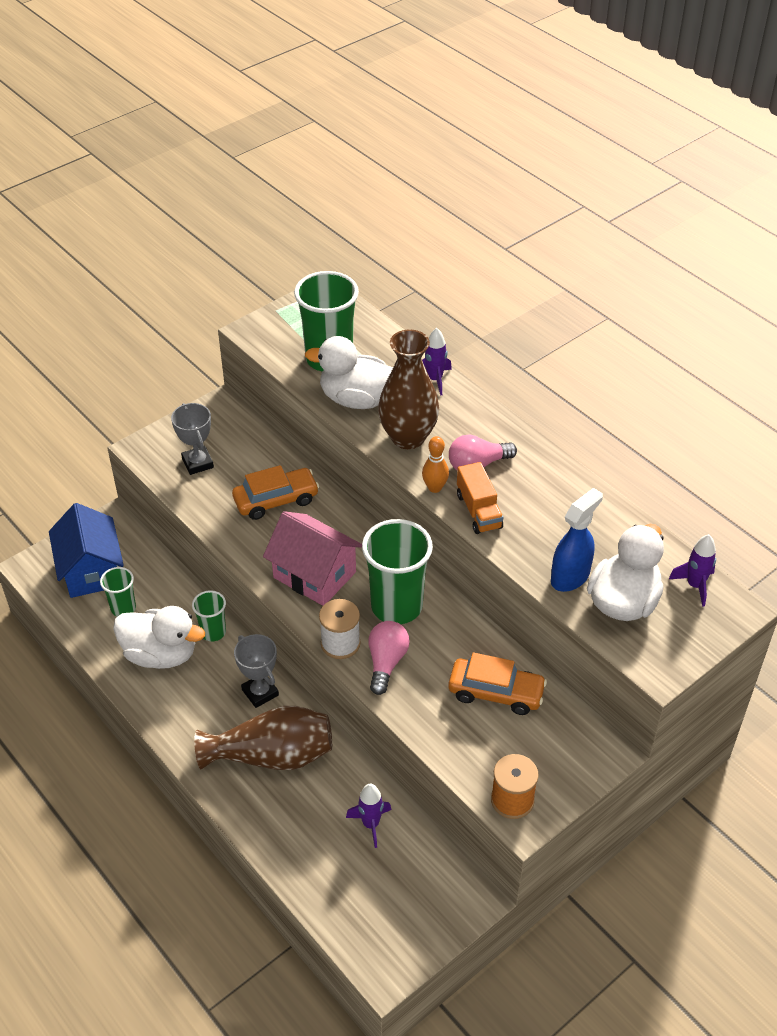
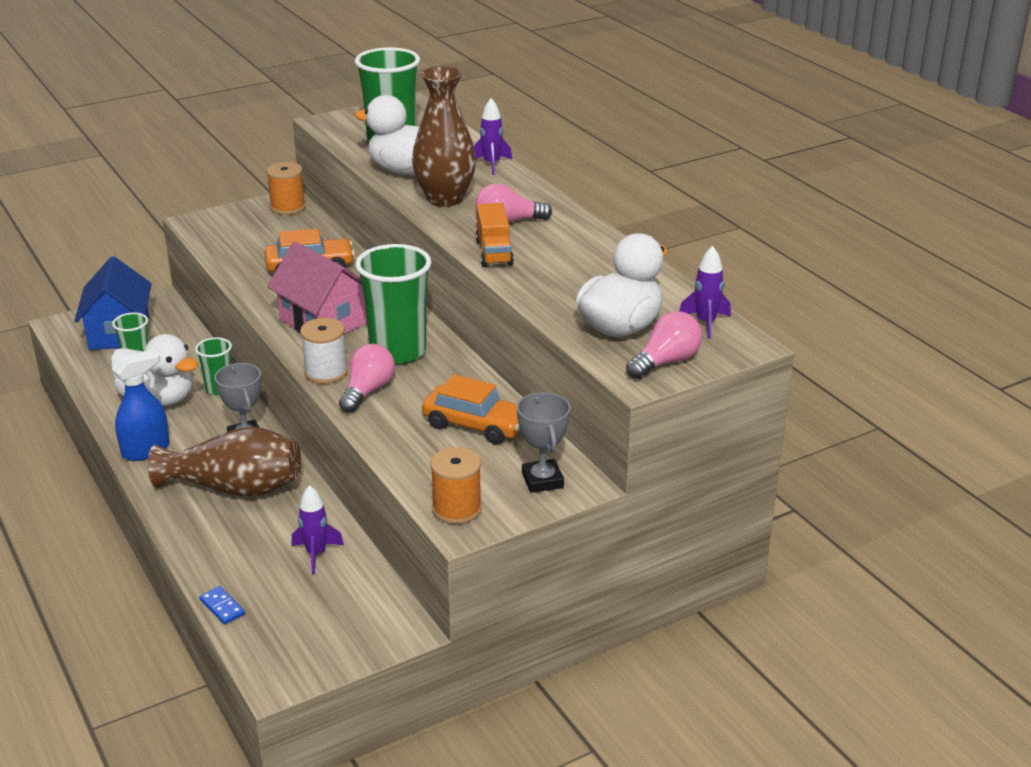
camera: 10 degrees right, 15 degrees down
(198, 463) = (244, 236): grey trophy -> grey trophy (542, 480)
(225, 416) = (288, 207): none -> orange spool
(310, 899) = (222, 607): none -> blue domino
(434, 488) = (455, 233): orange bowling pin -> none
(570, 577) = (570, 305): blue spray bottle -> blue spray bottle (146, 450)
(675, 643) = (666, 362): none -> pink light bulb

